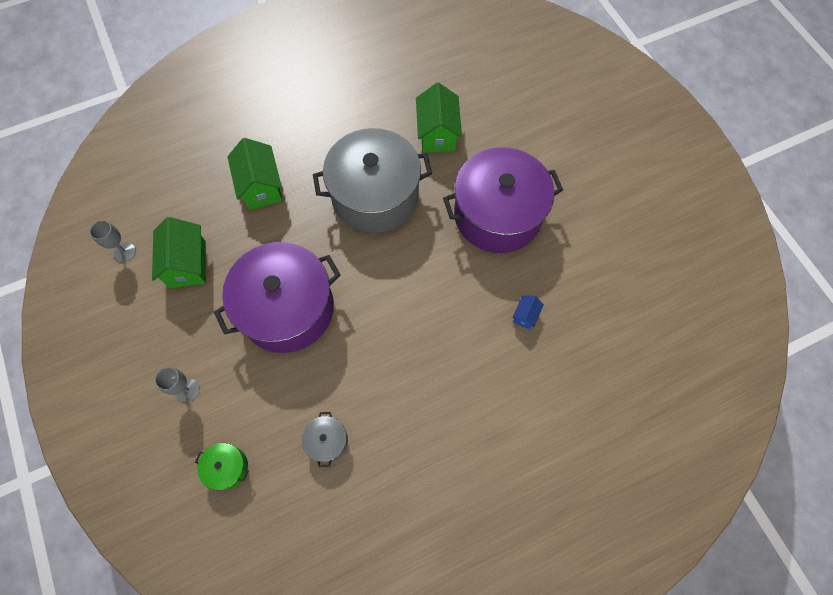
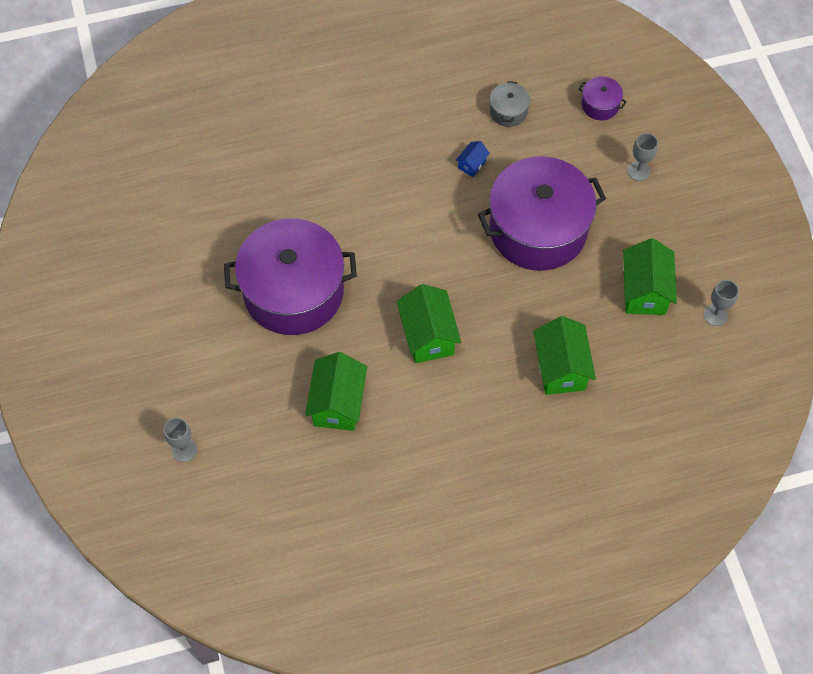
camera: 170 degrees left, 5 degrees down
(227, 467) = (600, 105): green pot -> purple pot
(375, 196) = (428, 336): grey pot -> green house
(525, 315) = (296, 186): blue house -> blue house (472, 164)
(543, 86) = (184, 450): none -> grey goblet

